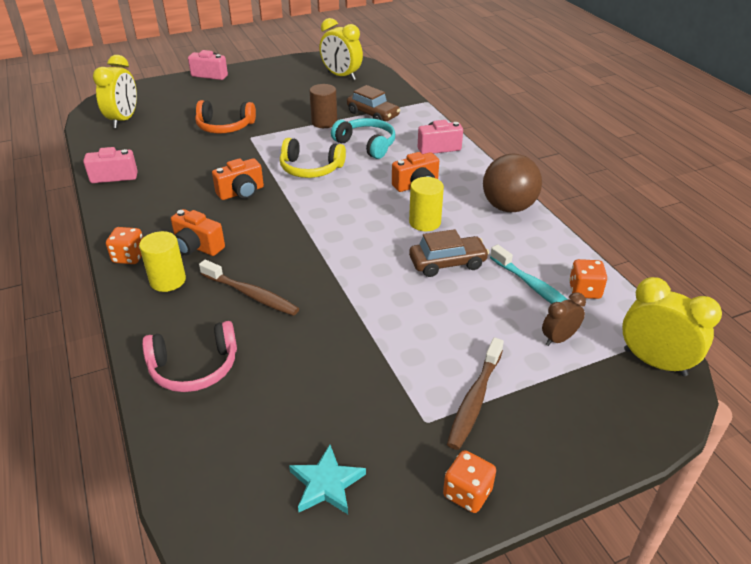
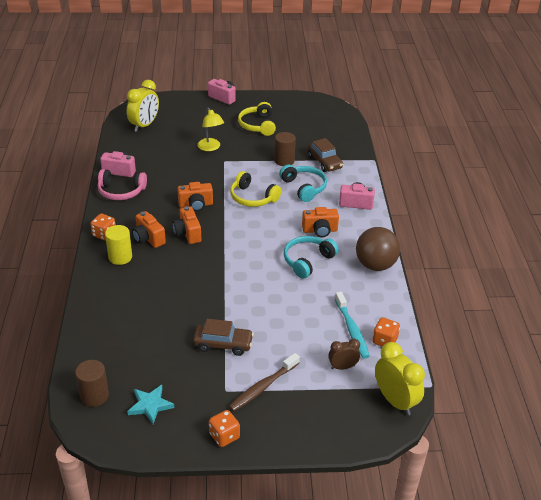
camera: 20 degrees right, 0 degrees up
(194, 367) = (110, 317): pink headphones -> pink headphones (121, 191)
(224, 127) = (211, 147): orange headphones -> yellow lamp
(227, 499) = (94, 396): none -> brown cylinder
(249, 228) = (187, 233): none -> orange camera
(251, 294) = (165, 281): brown toothbrush -> none
(269, 94) = (257, 125): none -> yellow headphones
(341, 76) = (321, 120): yellow clock -> none
(425, 222) = (307, 261): yellow cylinder -> turquoise headphones
(447, 263) = (303, 295): brown car -> brown car (223, 344)

